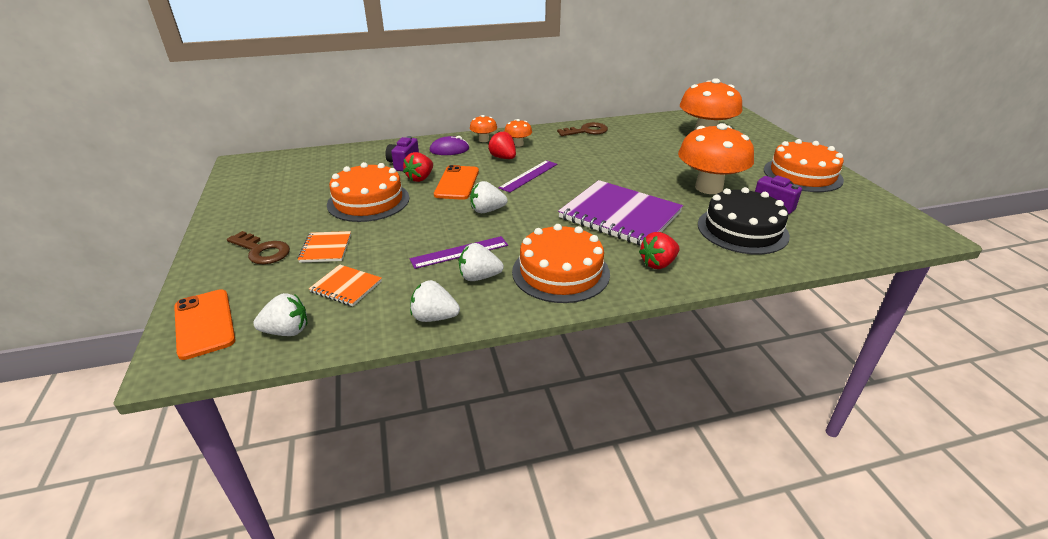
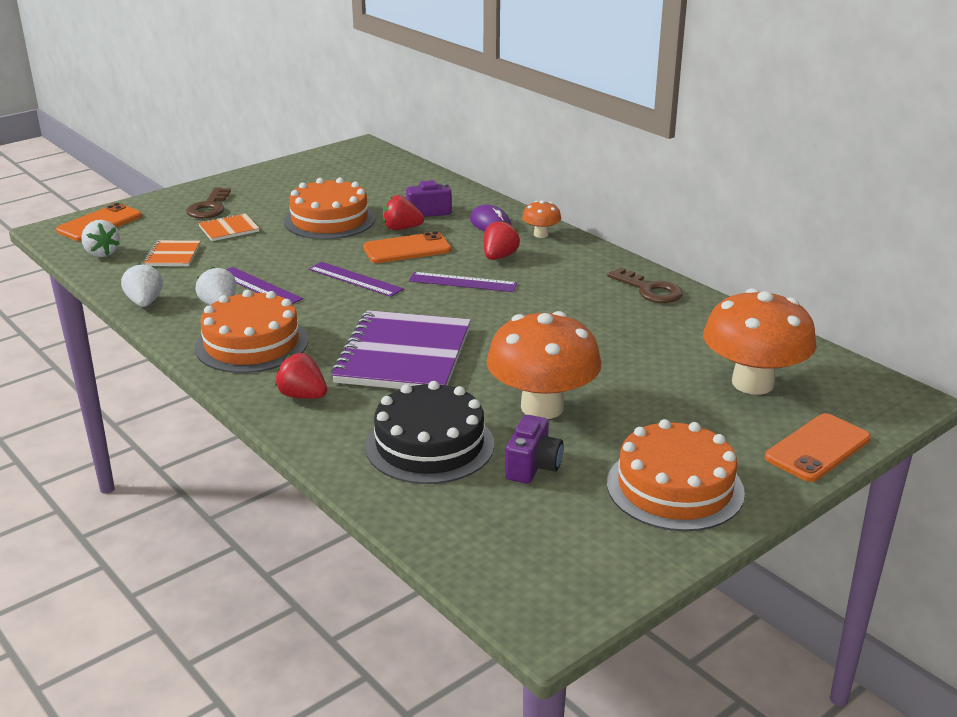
camera: 65 degrees right, 5 degrees down
(487, 210) = (355, 279): white strawberry -> purple ruler
(518, 144) = (550, 256): orange mushroom -> none
(771, 137) = (817, 448): none -> orange phone

